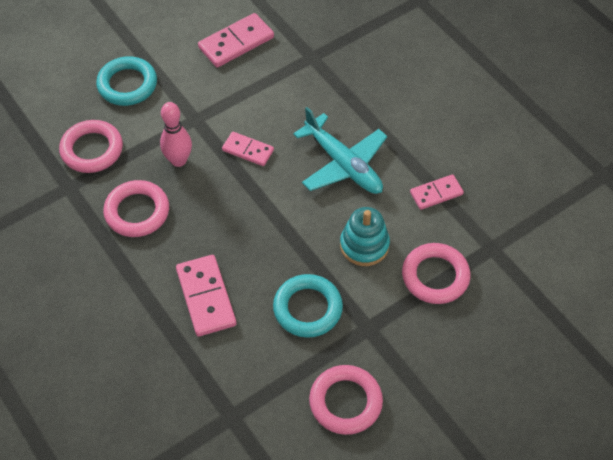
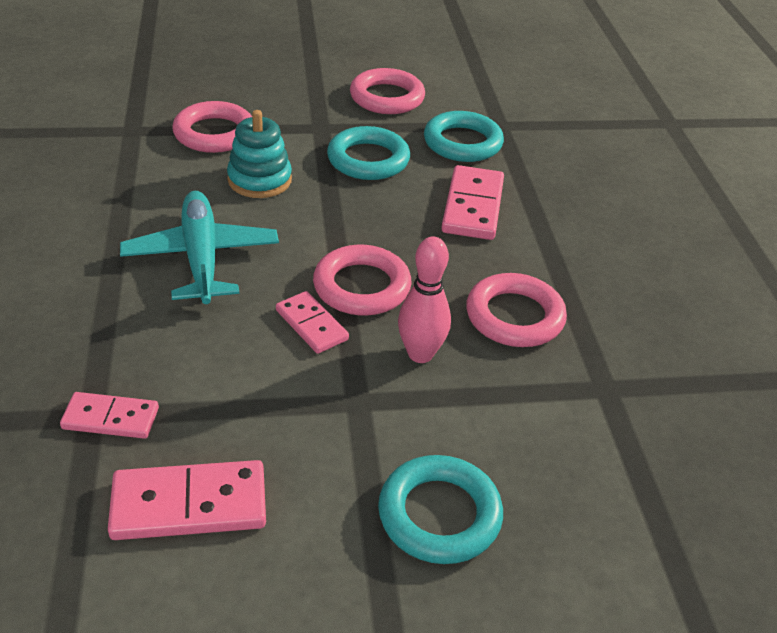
camera: 155 degrees left, 15 degrees down
(92, 150) = (549, 426): pink ring -> pink ring (362, 286)
(249, 371) = (462, 143): none -> turquoise ring
(436, 193) = (128, 188): pink domino -> pink domino (110, 418)

